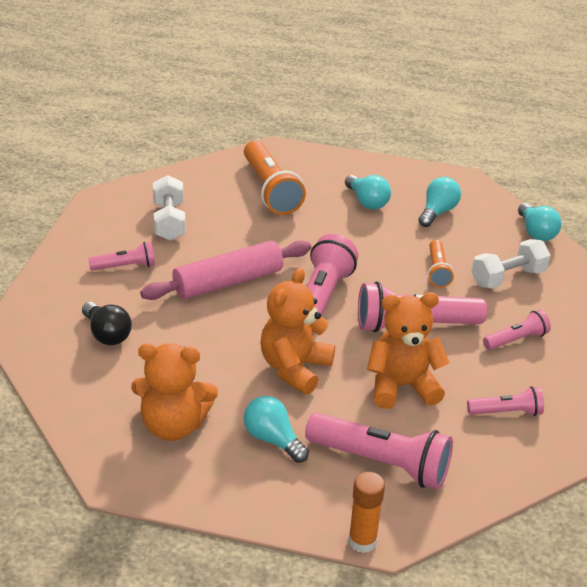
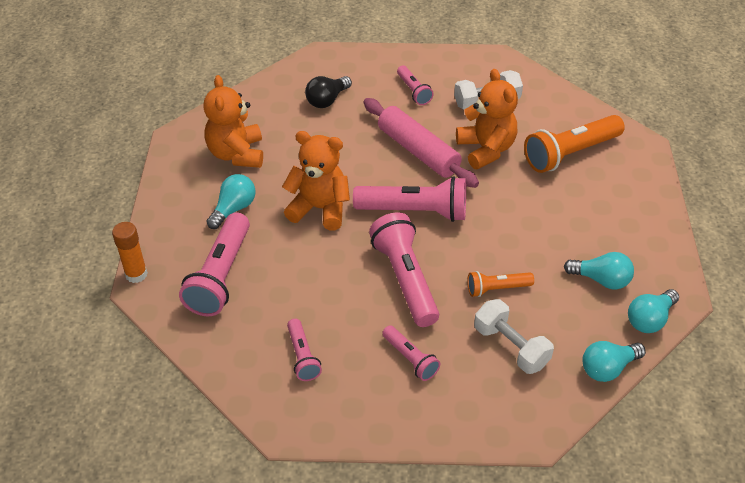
camera: 80 degrees right, 10 degrees up
(367, 202) = (589, 223): turquoise light bulb -> turquoise light bulb (649, 319)
(402, 386) = (317, 279): orange teddy bear -> orange teddy bear (486, 149)

